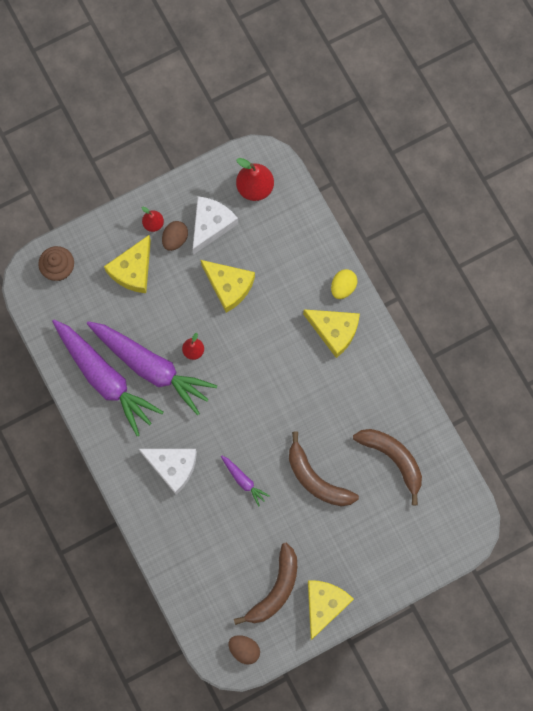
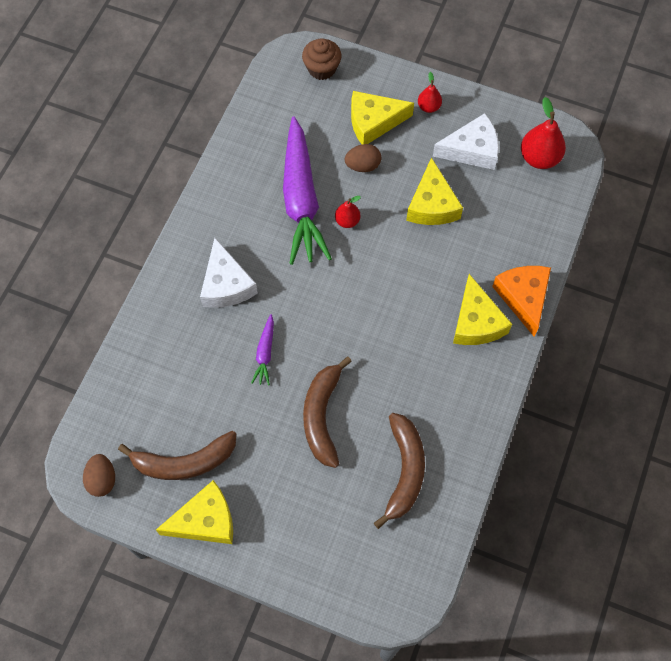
camera: 50 degrees right, 10 degrees down
(105, 378) = (258, 172): purple carrot -> none
(175, 239) = (432, 133): brown egg -> brown egg (363, 166)
(343, 287) = (523, 297): yellow egg -> orange cheese

